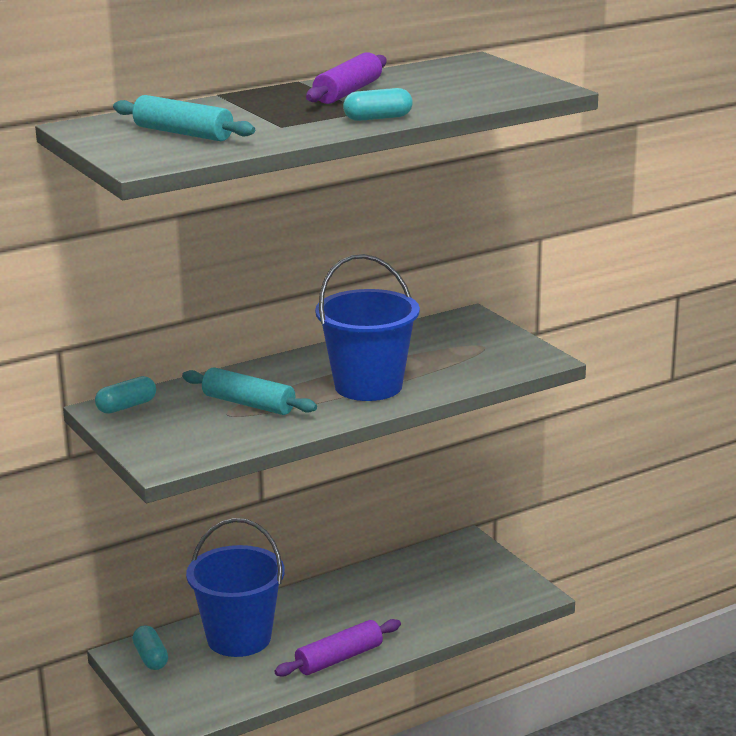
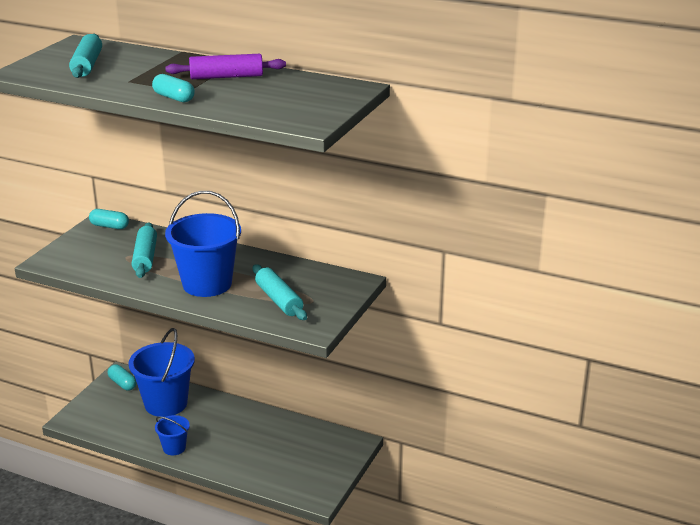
camera: 55 degrees right, 5 degrees up
(151, 658) = (122, 383): turquoise capsule -> turquoise capsule turned 75 degrees counterclockwise
(339, 658) = (174, 448): purple rolling pin -> blue bucket
(458, 360) = (279, 300): none -> turquoise rolling pin

